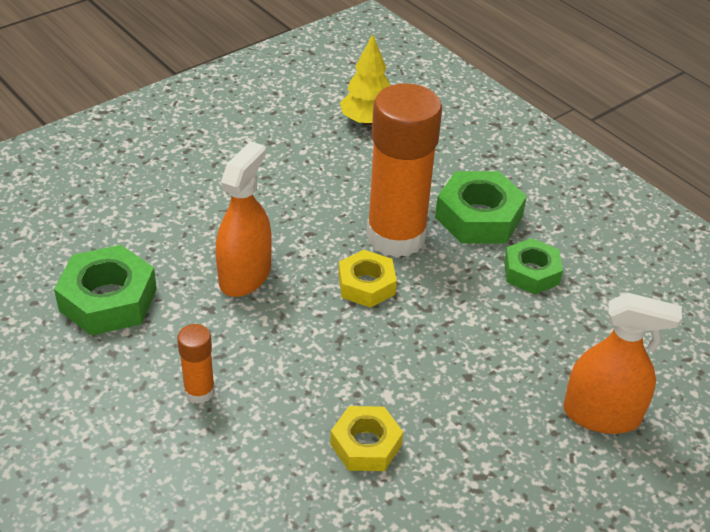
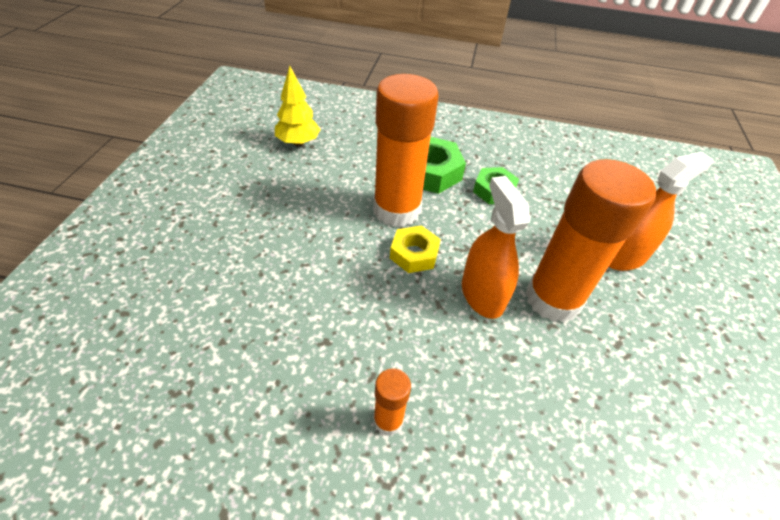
camera: 40 degrees left, 5 degrees up
(108, 299) = (231, 391): green nut -> none
(245, 276) = (325, 298): orange spray bottle -> orange spray bottle (482, 295)
(366, 444) = (539, 373): yellow nut -> none
(461, 401) = (553, 299): none -> orange glue stick

